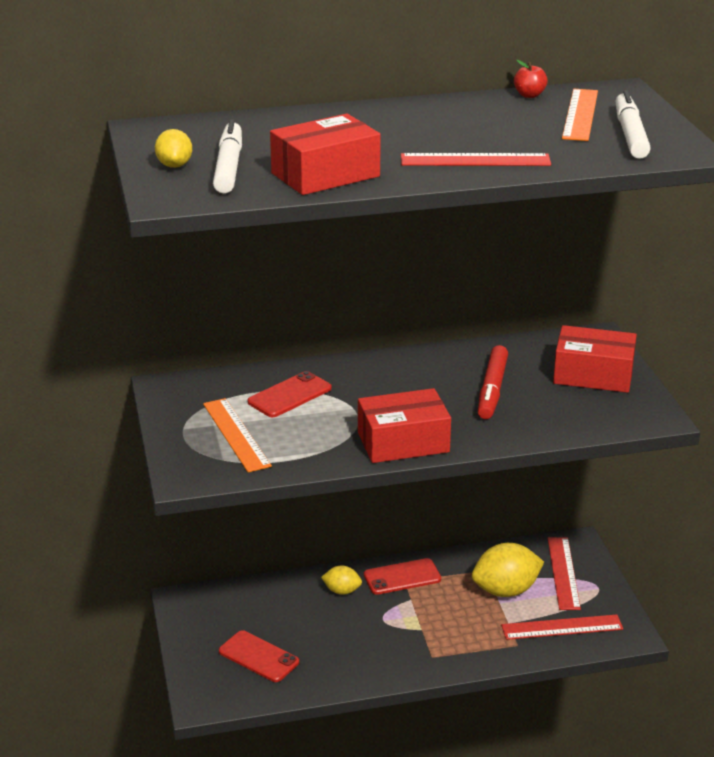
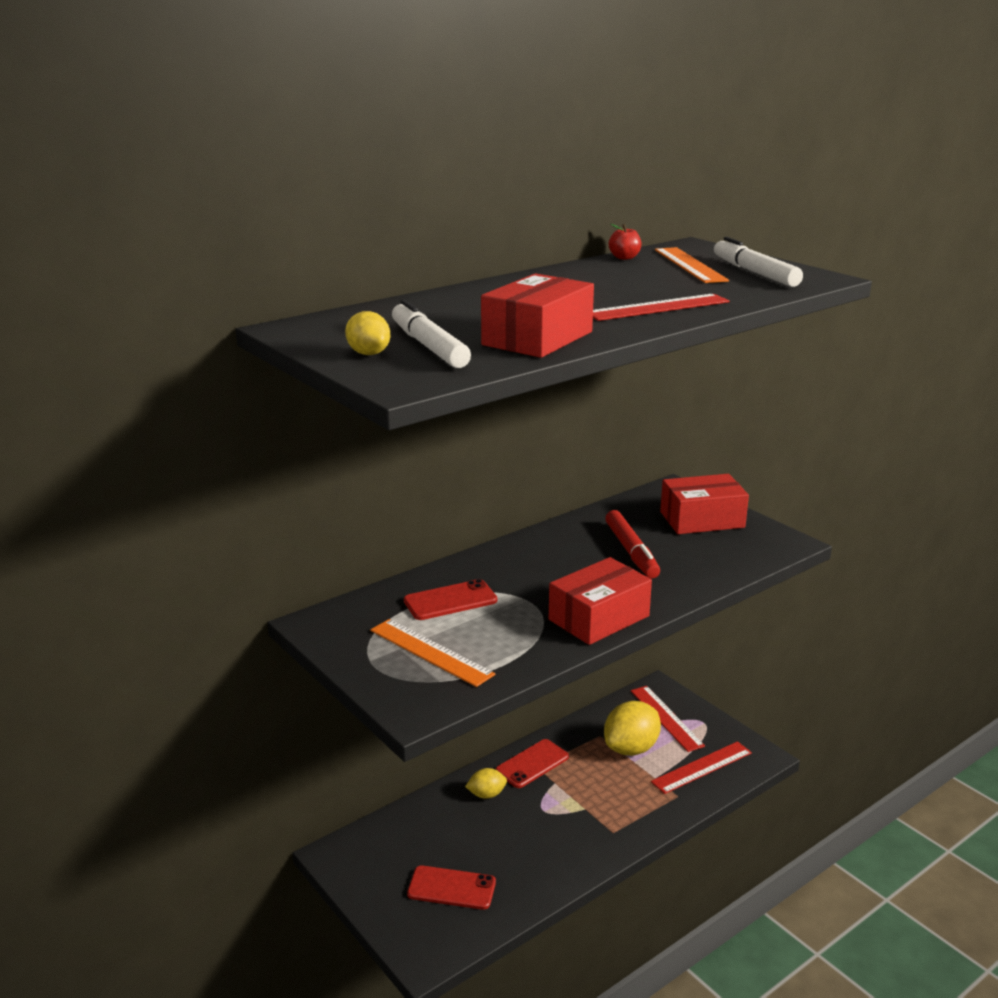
camera: 25 degrees left, 5 degrees down
(289, 395) = (450, 601): red phone -> red phone turned 45 degrees clockwise

